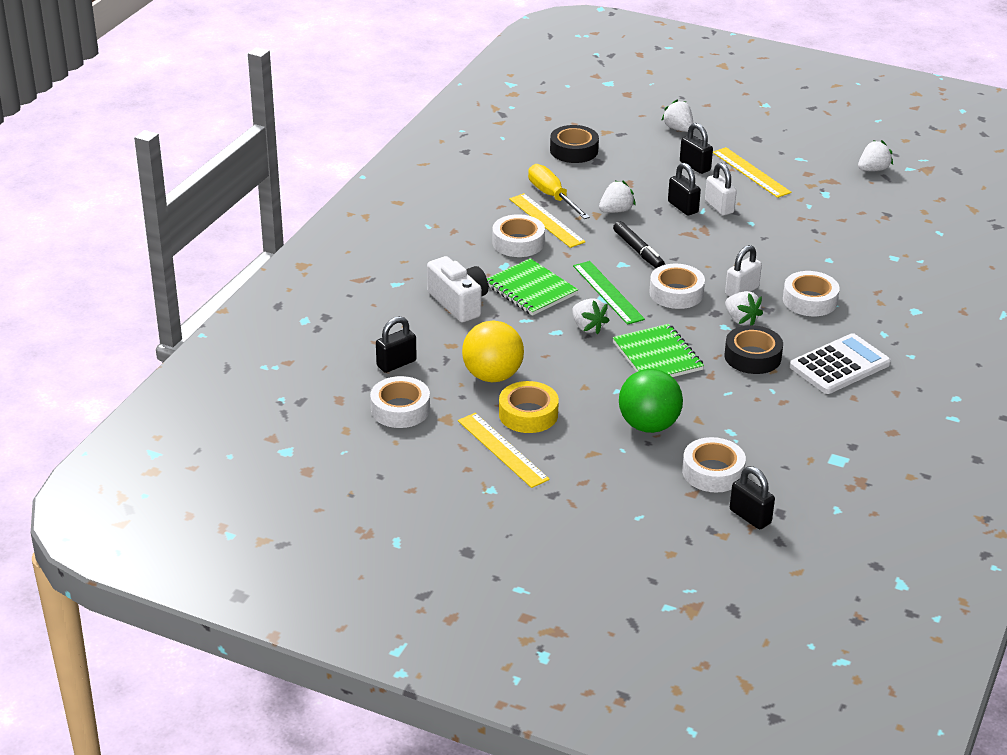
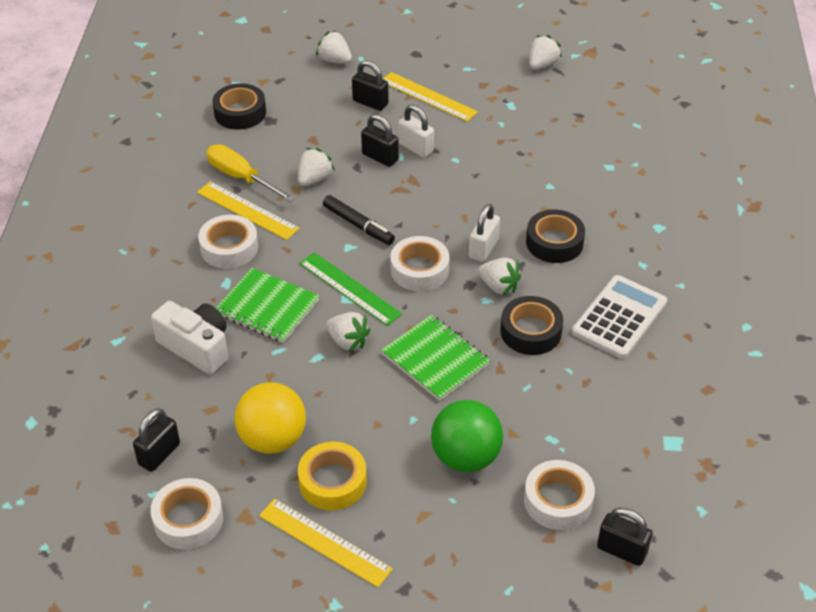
camera: 20 degrees left, 10 degrees up
(809, 300) = (554, 242): white tape -> black tape

